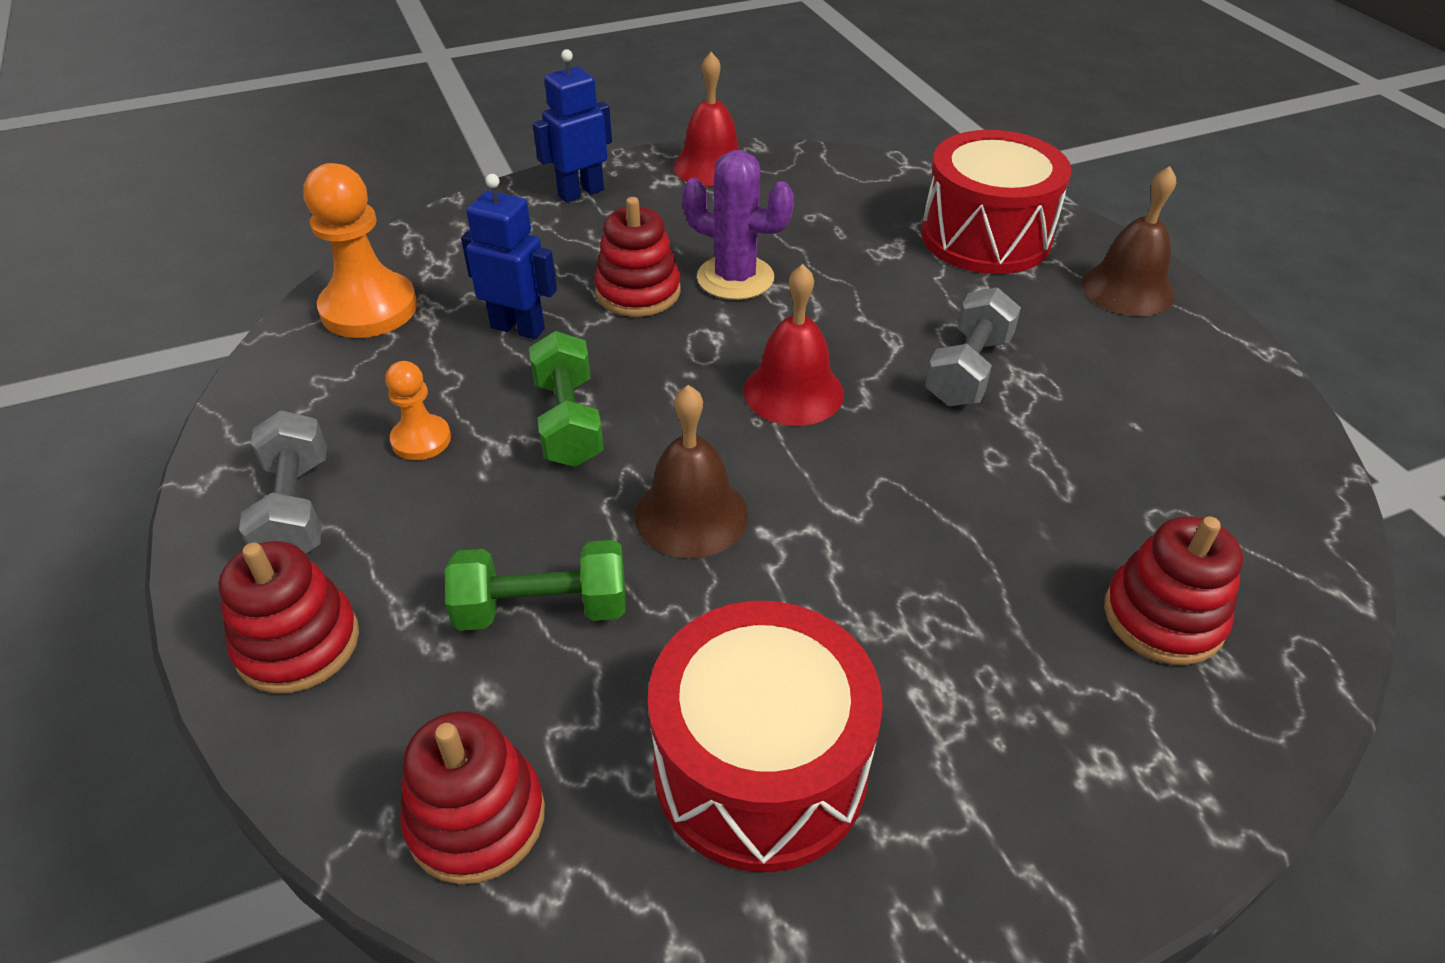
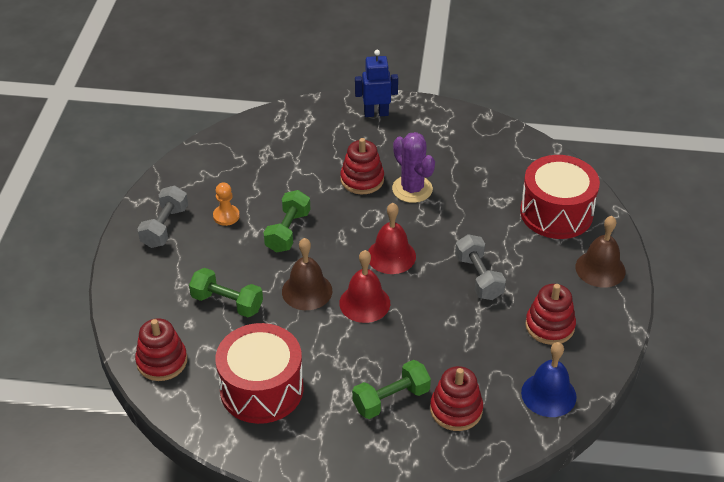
camera: 30 degrees right, 0 degrees up
(298, 643) = (139, 279): red stacking toy -> red stacking toy (549, 326)
(369, 309) = (242, 144): orange pawn -> none
(518, 328) = (297, 178): blue robot -> none
(711, 166) = (452, 120): red bell -> red bell (364, 303)
(968, 370) = (478, 277): grey dumbbell -> grey dumbbell turned 75 degrees counterclockwise
(1034, 656) = (391, 399): none -> green dumbbell
(1272, 513) = (548, 394): none -> blue bell

